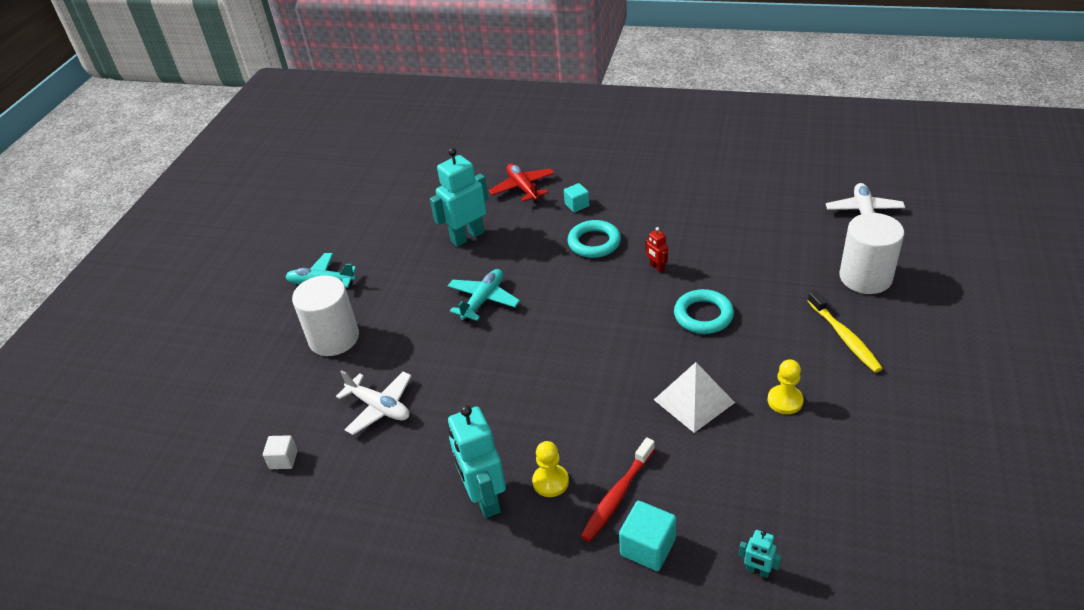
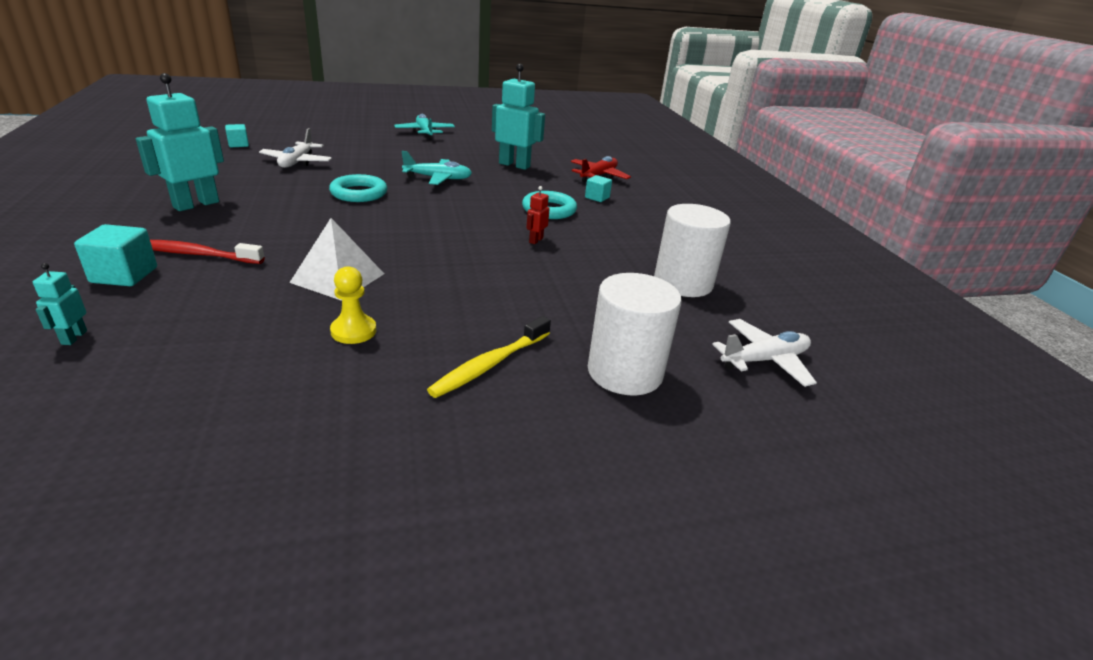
camera: 55 degrees right, 10 degrees down
(283, 459) = (238, 144): white cube -> turquoise cube
(334, 338) = (368, 142): white cylinder -> white cylinder (683, 283)
(550, 481) = (216, 225): yellow pawn -> none
(703, 315) = (476, 270): turquoise ring -> turquoise ring (359, 193)

